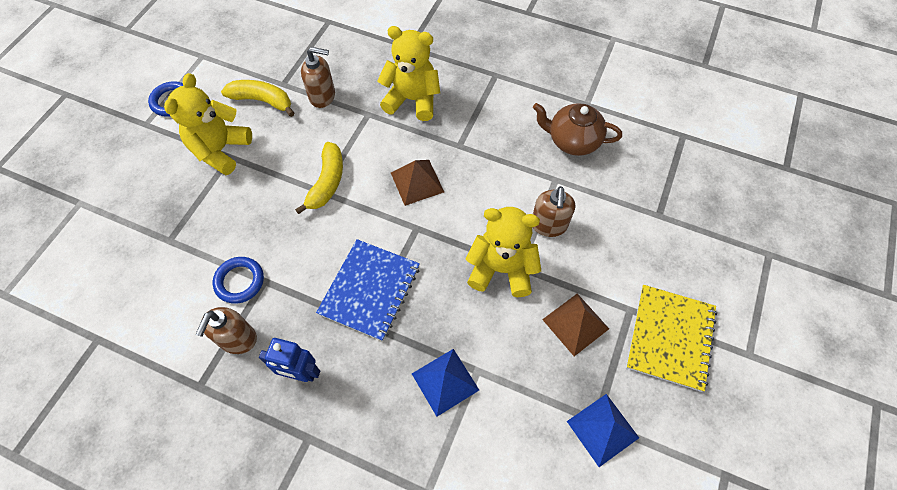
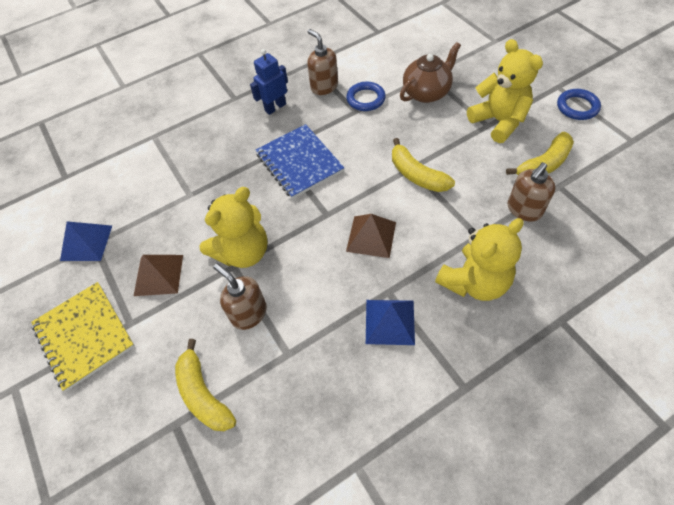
camera: 130 degrees right, 5 degrees down
(445, 381) = (200, 174): blue pyramid -> blue pyramid (390, 321)
(572, 141) = (318, 406): brown teapot -> brown teapot (427, 92)
(626, 212) = (203, 394): none -> yellow banana

